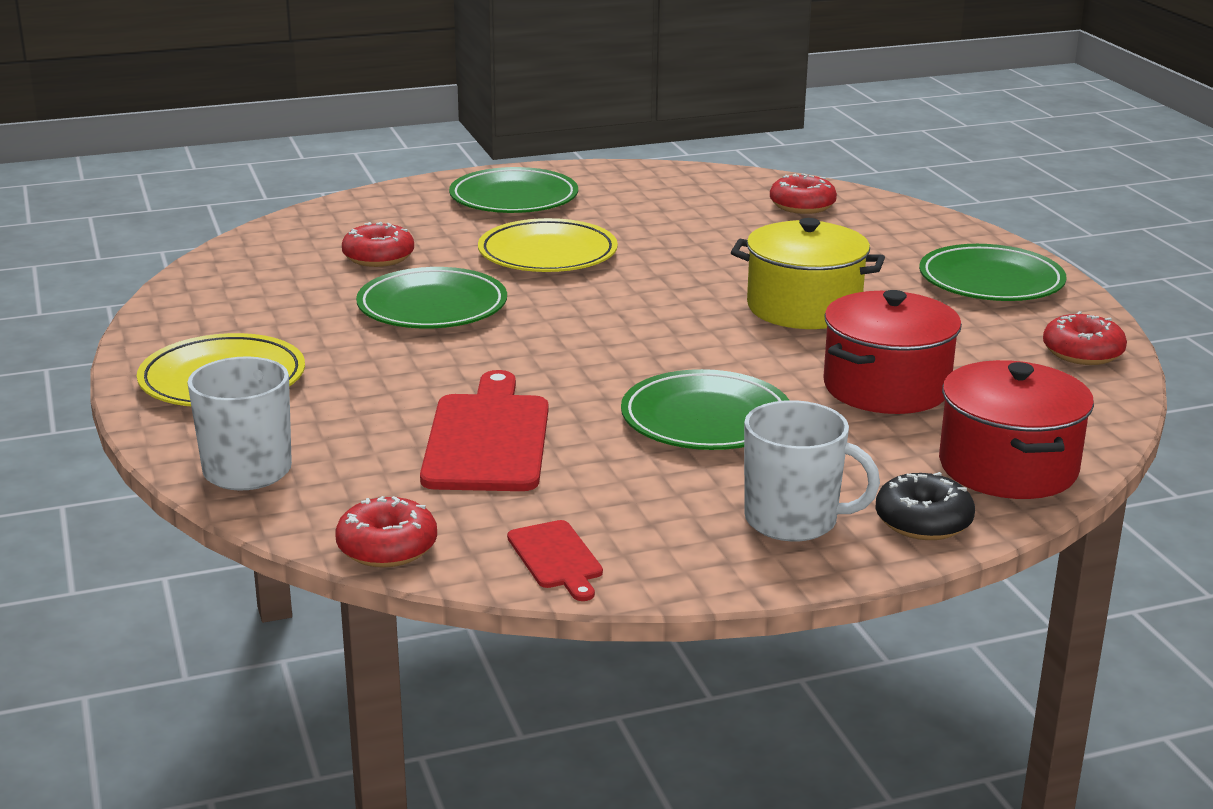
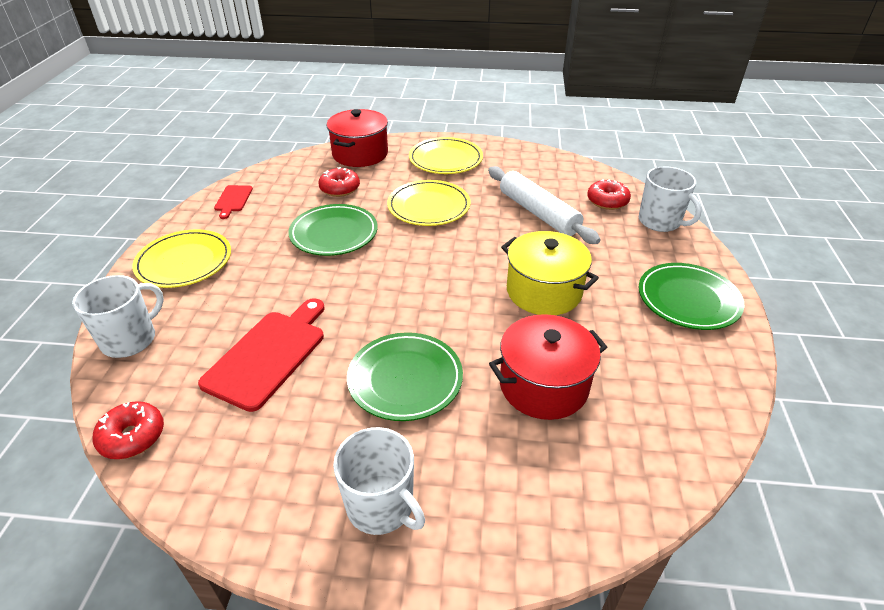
camera: 25 degrees right, 15 degrees up
(514, 198) = (445, 160): green plate -> yellow plate
(556, 558) = (210, 486): red cutting board -> red cutting board (233, 200)
(718, 233) = (538, 213): none -> white rolling pin
(892, 215) = (660, 222): none -> white mug
(923, 522) = (468, 545): black donut -> none
(1007, 467) = (572, 504): red pot -> red pot (360, 154)
(1082, 353) = (711, 393): red donut -> none

